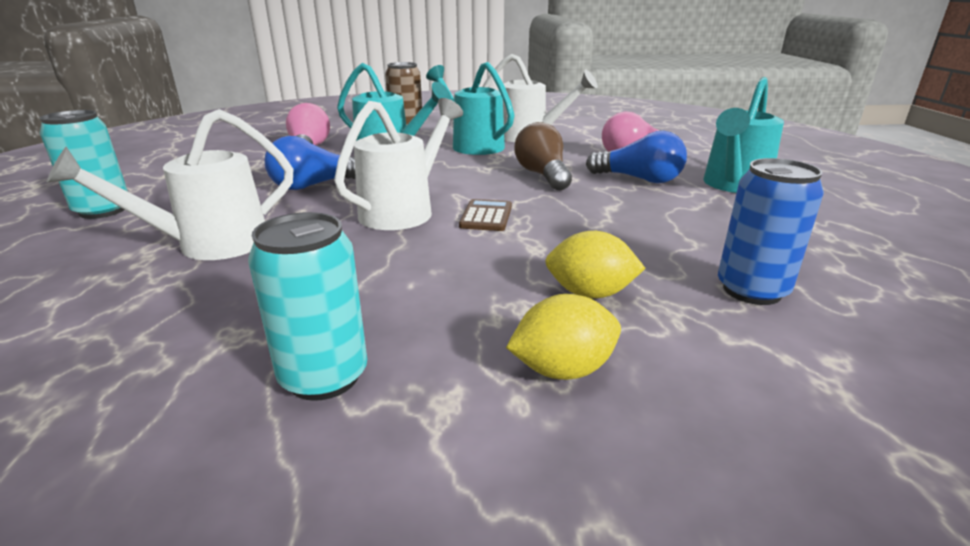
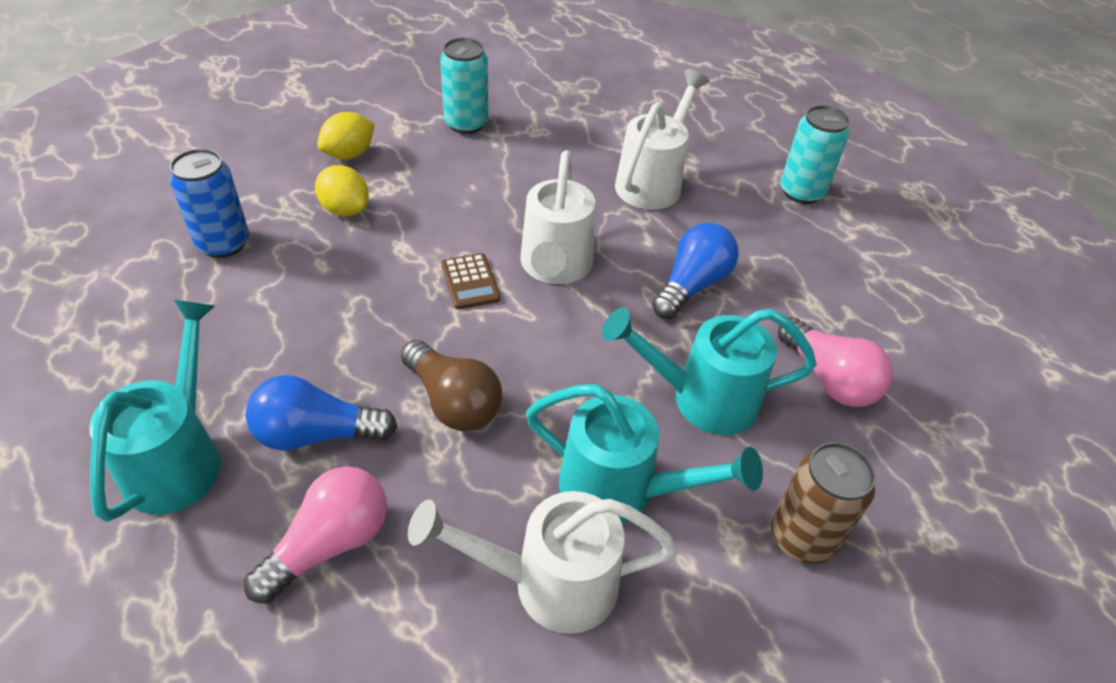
camera: 150 degrees right, 20 degrees up
(590, 293) = (345, 209): yellow lemon -> yellow lemon turned 60 degrees clockwise

